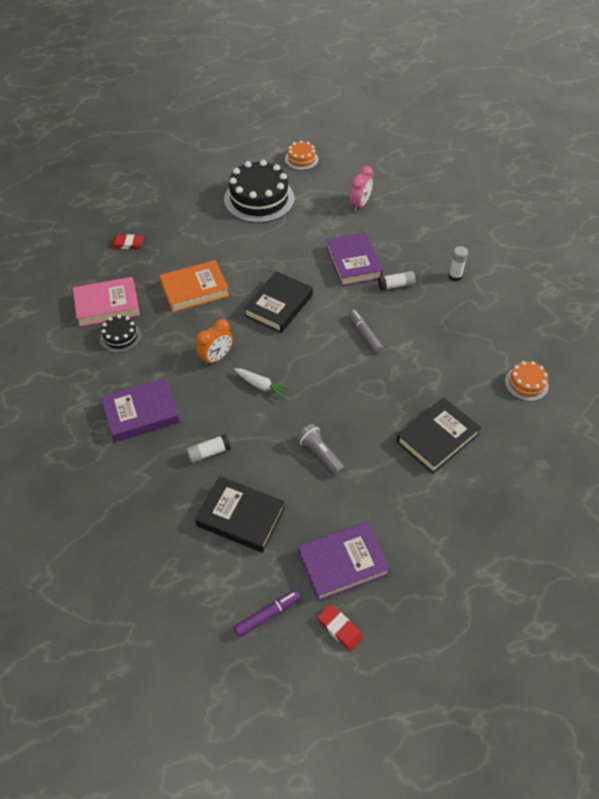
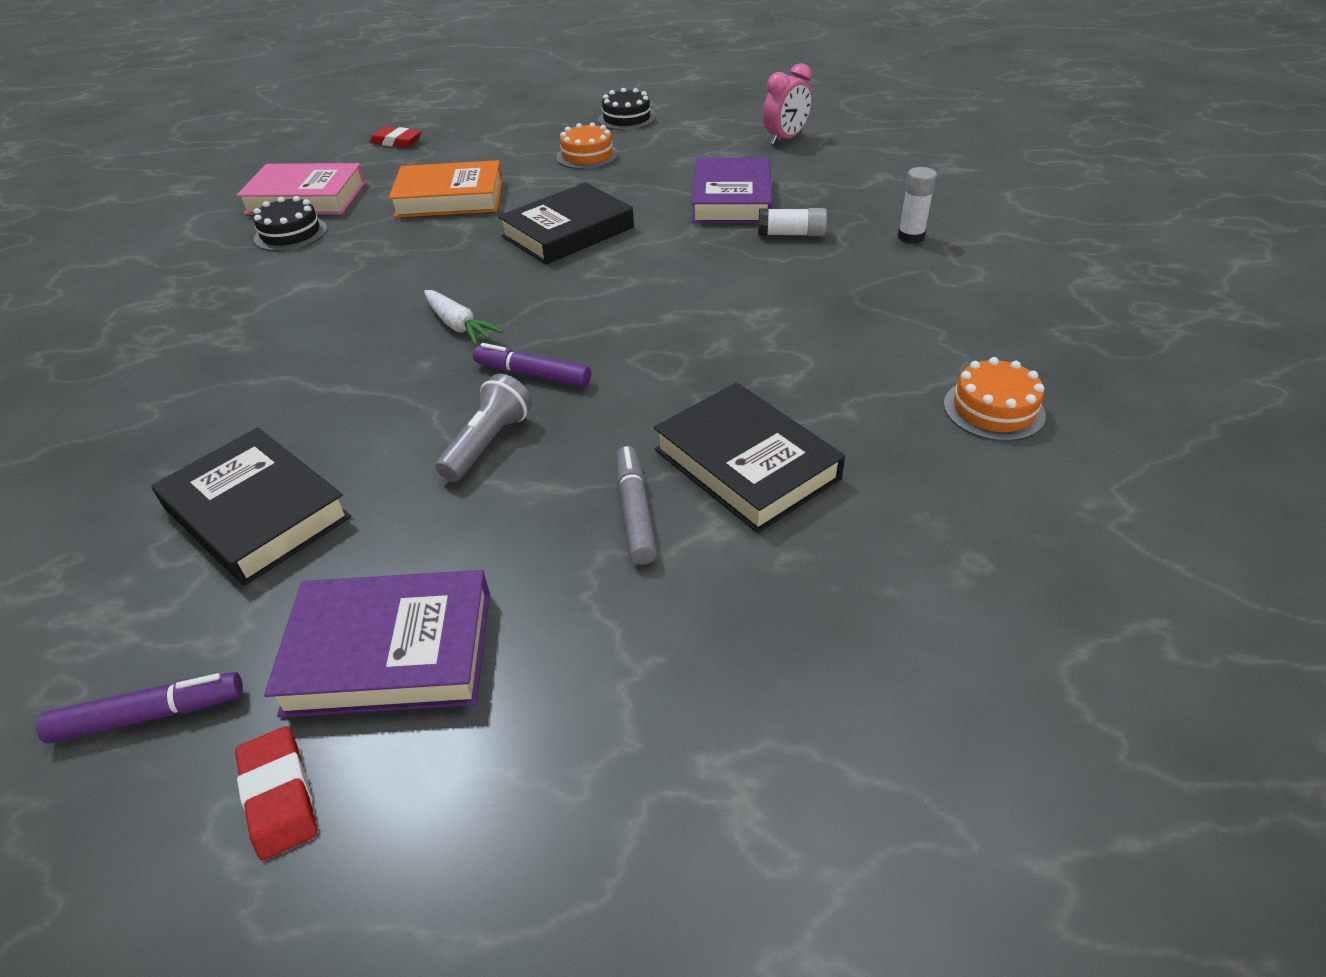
camera: 20 degrees right, 10 degrees down
(141, 413) = (231, 328): purple book -> none
(209, 453) = (289, 401): white glue stick -> none
(216, 358) = (414, 279): orange clock -> none
(259, 199) = (626, 118): black cake -> black cake, size x0.50
(301, 159) = (721, 88): orange cake -> orange cake (587, 156)
(317, 409) = (533, 374): none -> purple marker
(320, 454) = (487, 443): grey flashlight -> grey flashlight turned 45 degrees clockwise
(365, 334) = (694, 287): grey marker -> grey marker (635, 511)
(437, 438) = (746, 464): black book -> black book turned 75 degrees clockwise

